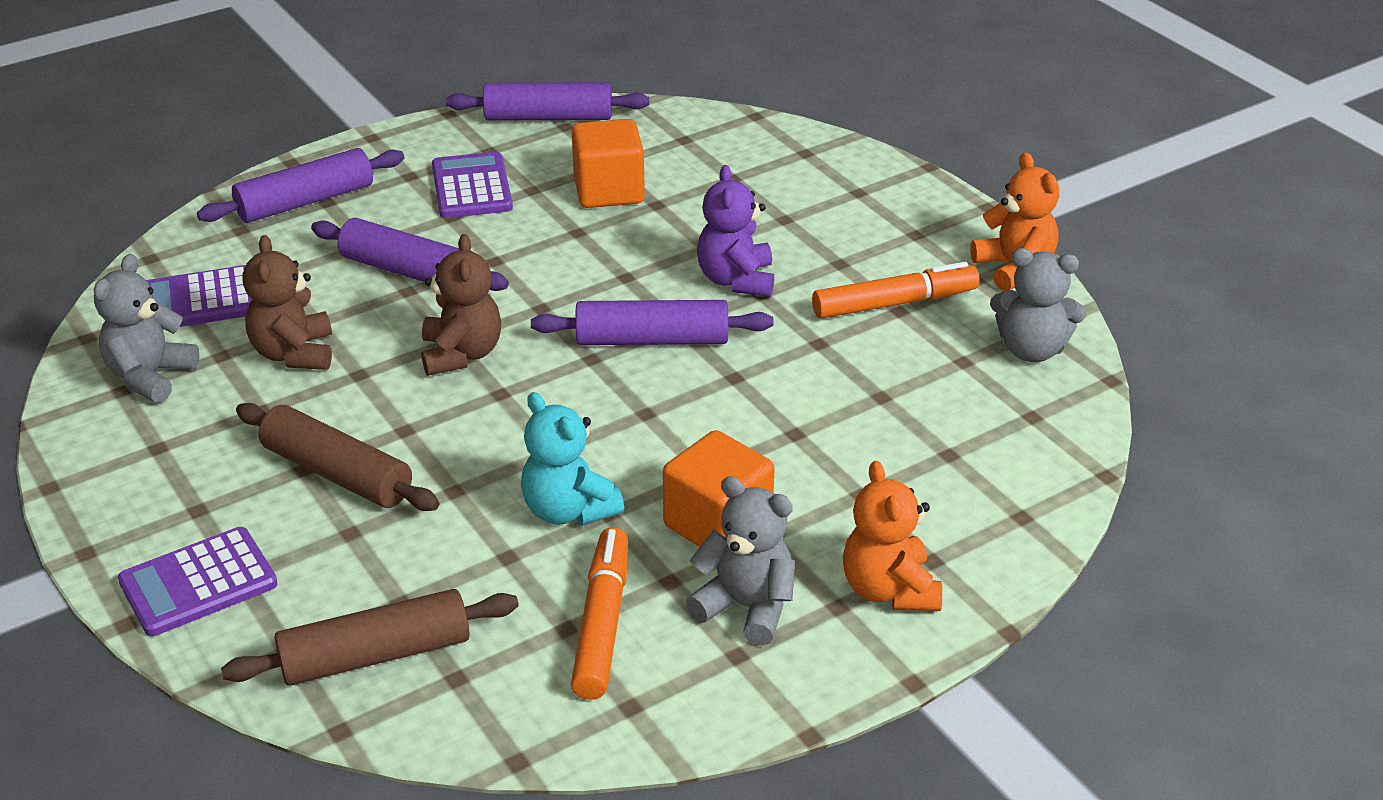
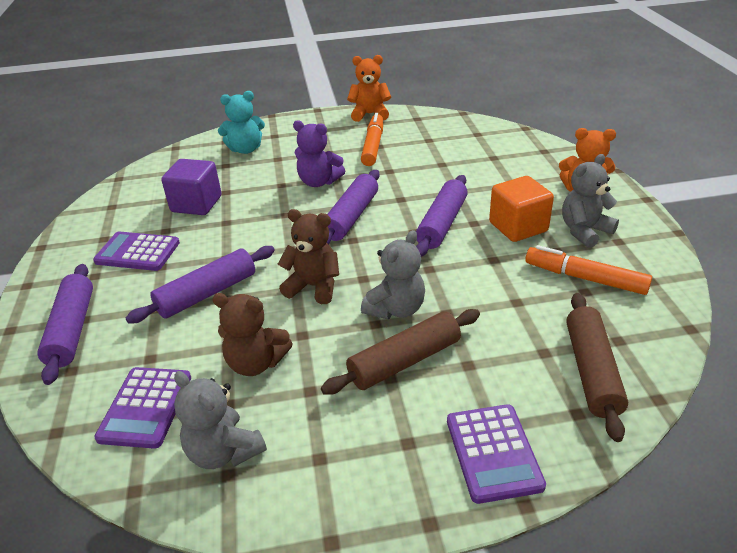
camera: 65 degrees left, 0 degrees up
(548, 117) = (95, 210): purple rolling pin -> purple rolling pin (442, 224)
(568, 510) = (485, 272): turquoise teddy bear -> turquoise teddy bear (245, 149)
(609, 191) = (196, 204): orange cube -> purple cube
(1031, 350) = (431, 124): grey teddy bear -> grey teddy bear (396, 309)

